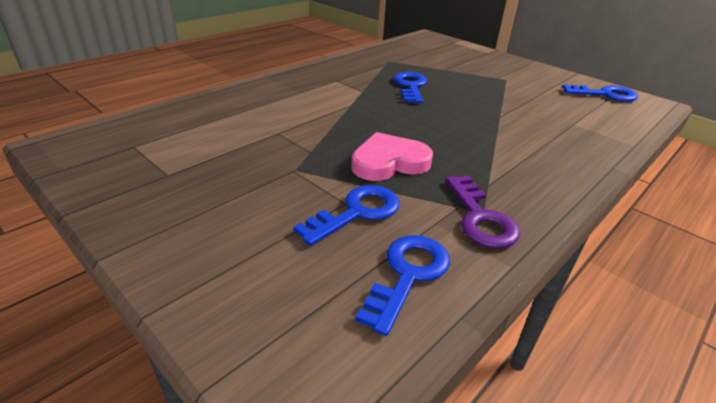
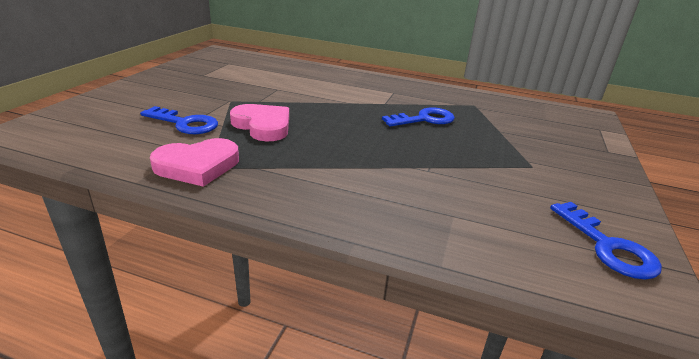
camera: 65 degrees right, 5 degrees down
(408, 274) = (118, 146): blue key -> none
(480, 218) = (197, 166): purple key -> pink heart

